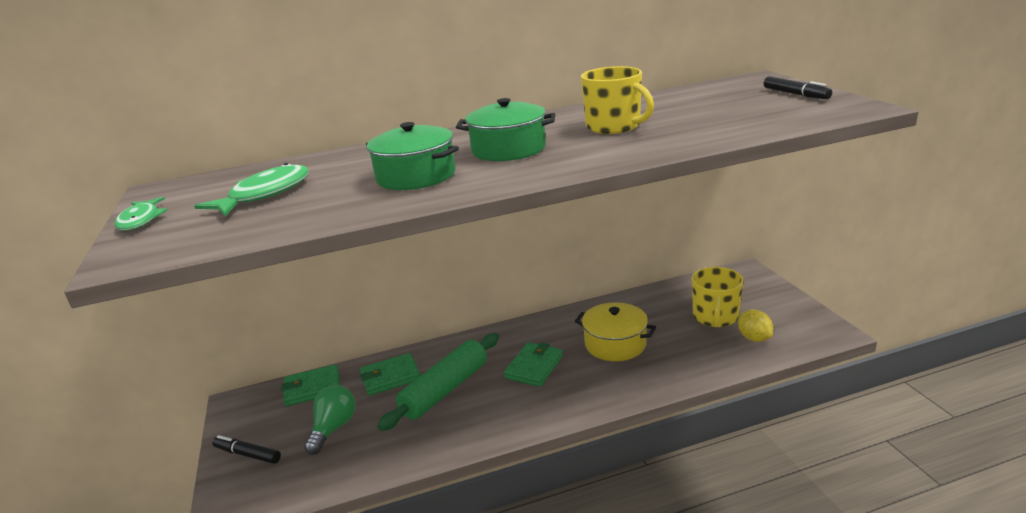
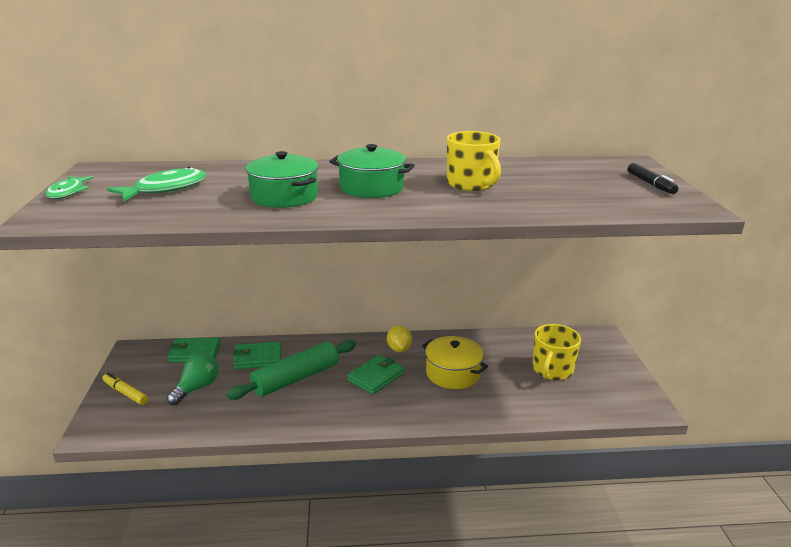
camera: 10 degrees right, 0 degrees up
(248, 454) = (125, 393): black marker -> yellow marker
(754, 338) = (576, 396): yellow lemon -> yellow lemon (399, 349)

